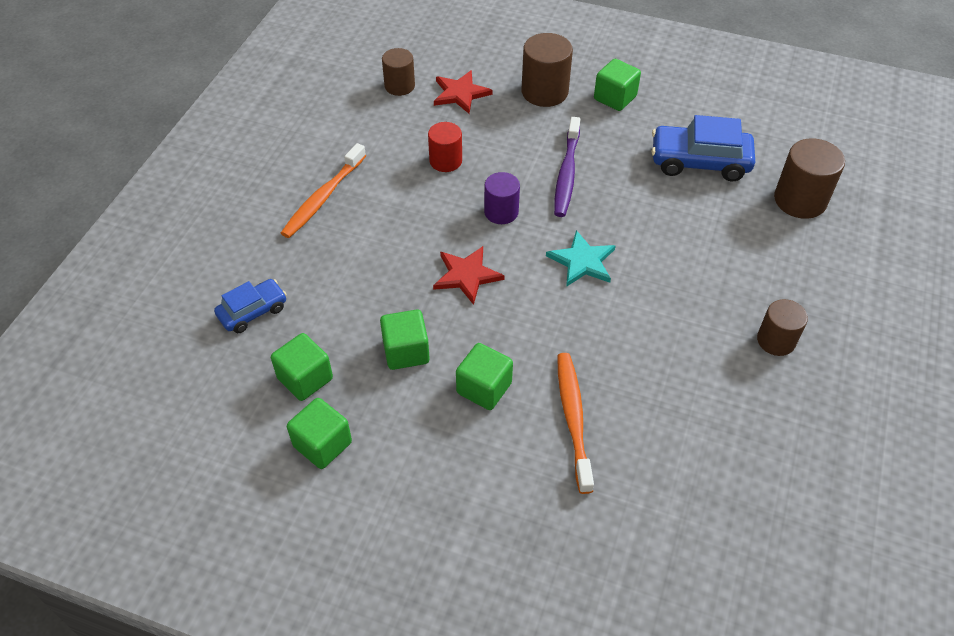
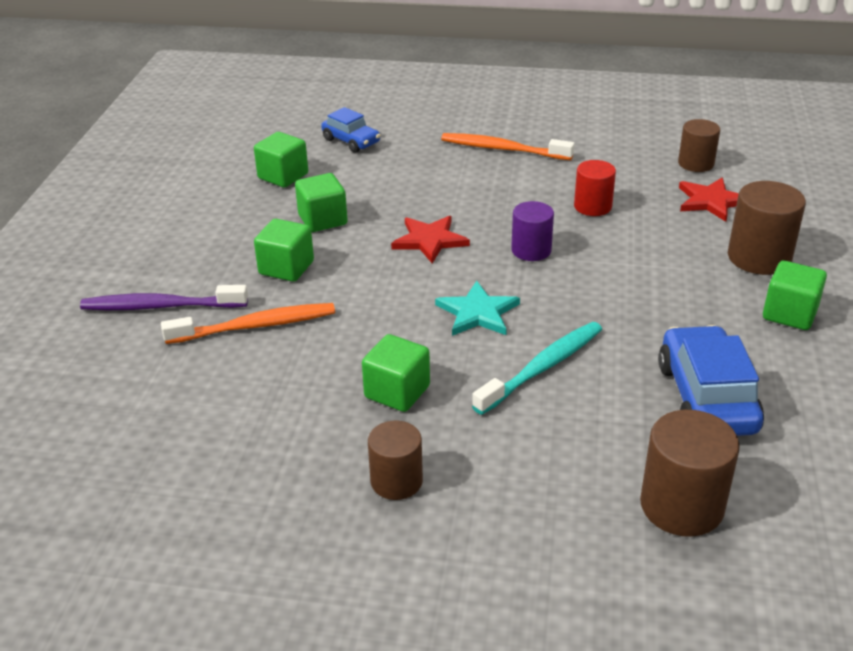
camera: 80 degrees right, 15 degrees down
(322, 444) = (215, 195): green cube -> green cube (397, 392)
(567, 173) = (618, 288): purple toothbrush -> purple toothbrush (161, 306)
(657, 237) = (542, 368): none -> turquoise toothbrush

